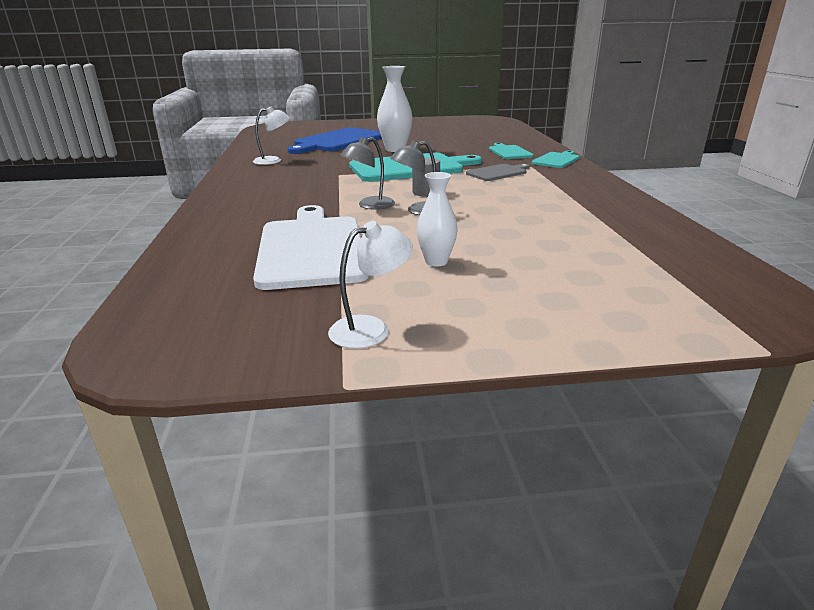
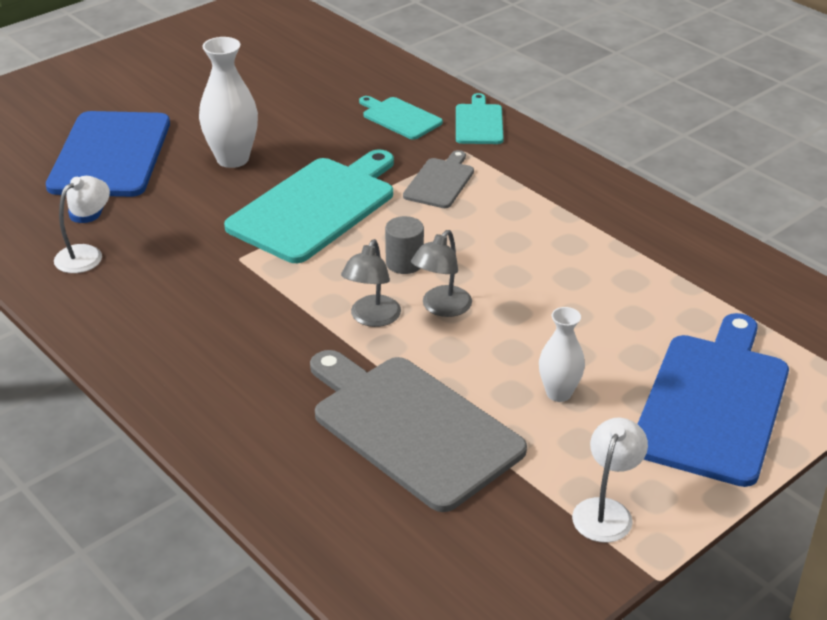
camera: 35 degrees left, 10 degrees up
(312, 248) = (411, 427): white cutting board -> grey cutting board
(561, 301) = (714, 403): none -> blue cutting board

